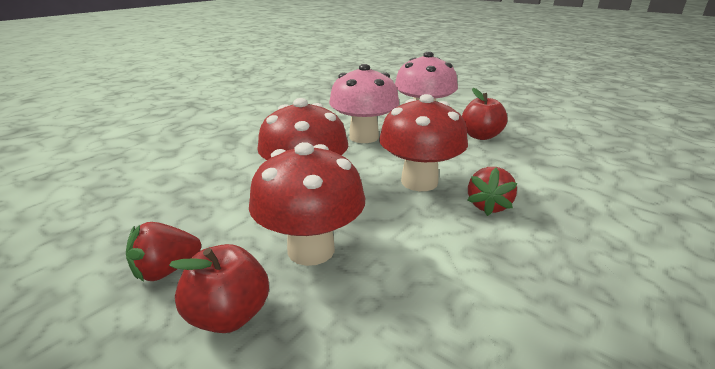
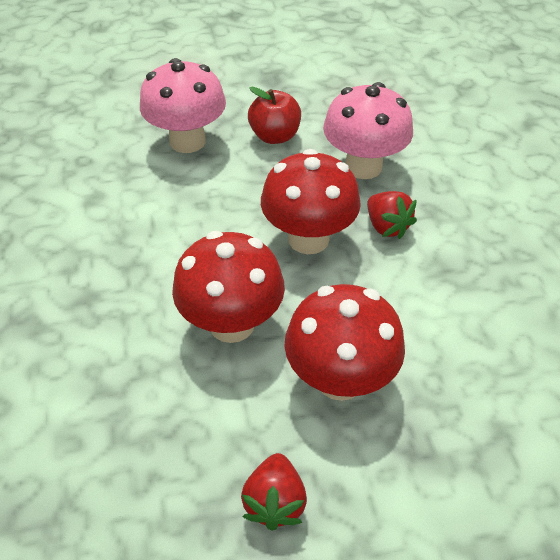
camera: 50 degrees left, 20 degrees up
(229, 315) = (378, 478): red apple -> none
(363, 137) = (174, 214): pink mushroom -> pink mushroom (363, 166)

